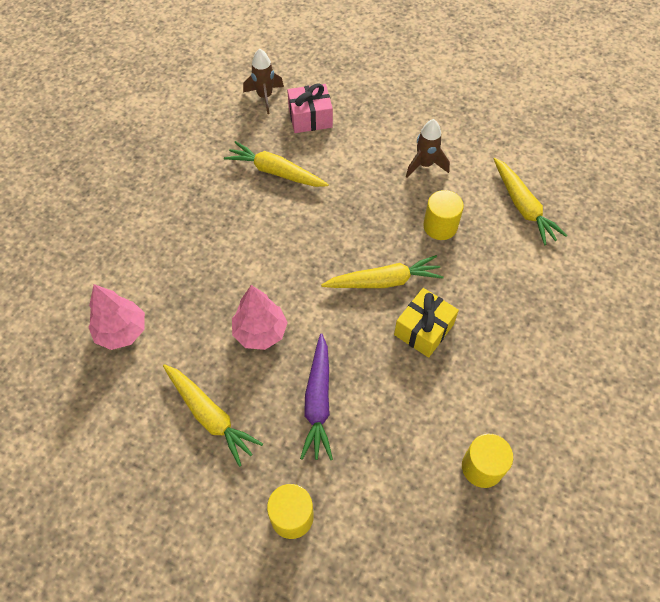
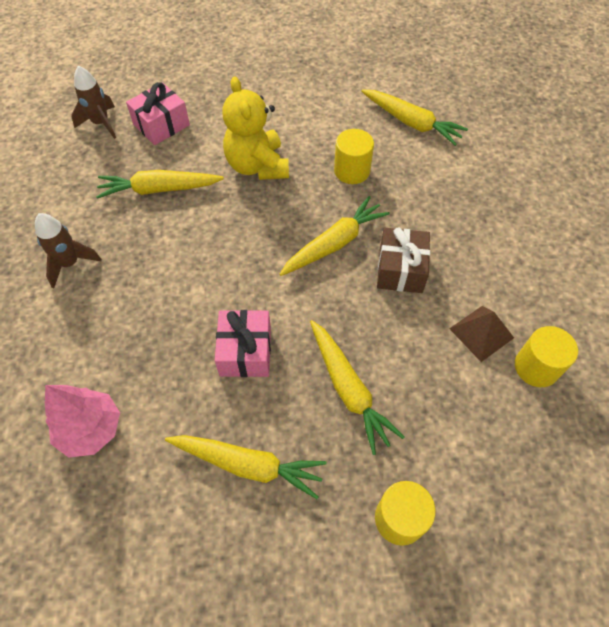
camera: 30 degrees left, 0 degrees up
(260, 332) = (245, 351): pink tree -> pink gift
(318, 402) = (348, 389): purple carrot -> yellow carrot
(364, 187) = (257, 166): none -> yellow teddy bear
(424, 330) = (400, 270): yellow gift -> brown gift
(425, 165) = (301, 123): brown rocket -> brown rocket (70, 263)
(455, 415) = (481, 333): none -> brown pyramid

